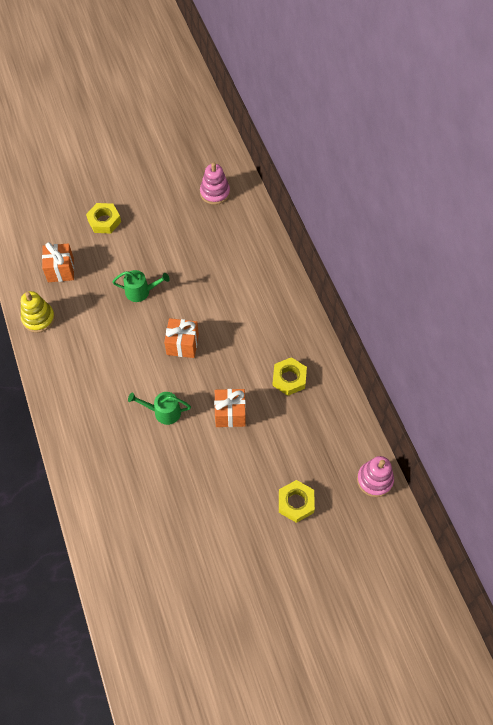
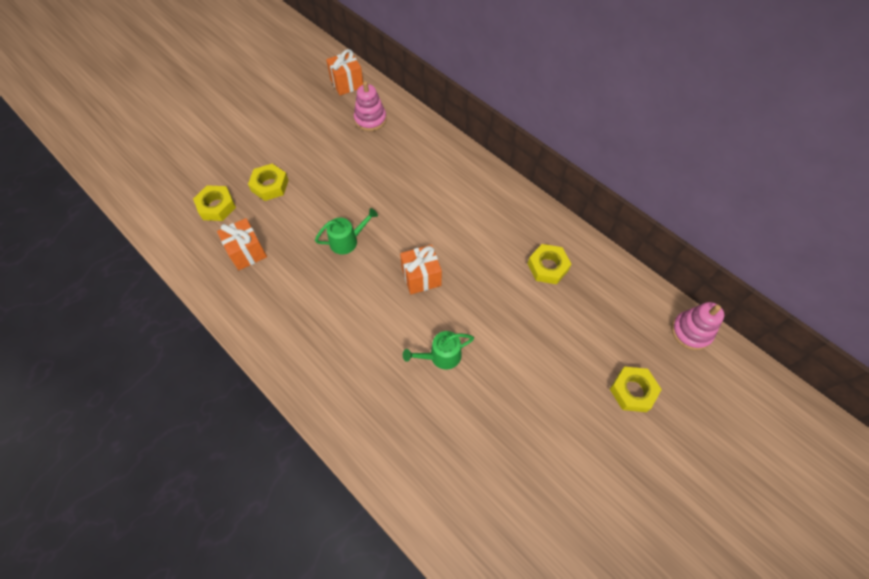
camera: 25 degrees left, 0 degrees up
(38, 318) = (247, 313): yellow stacking toy -> none
(55, 223) = (216, 206): none -> yellow nut
(230, 413) = (511, 327): orange gift -> orange gift (347, 83)

